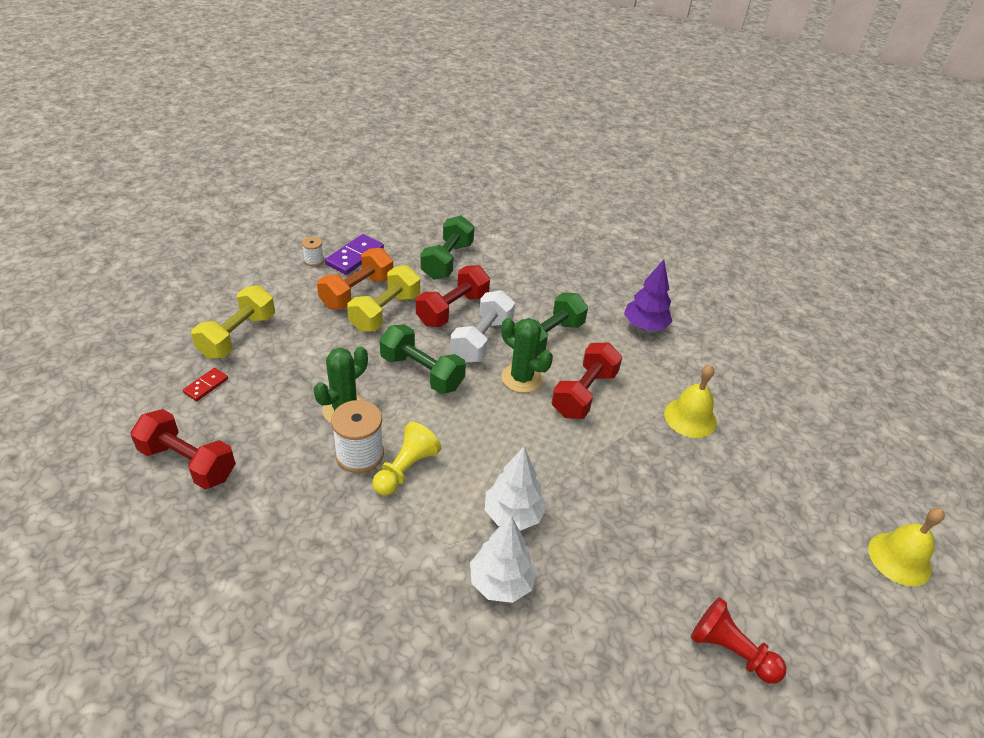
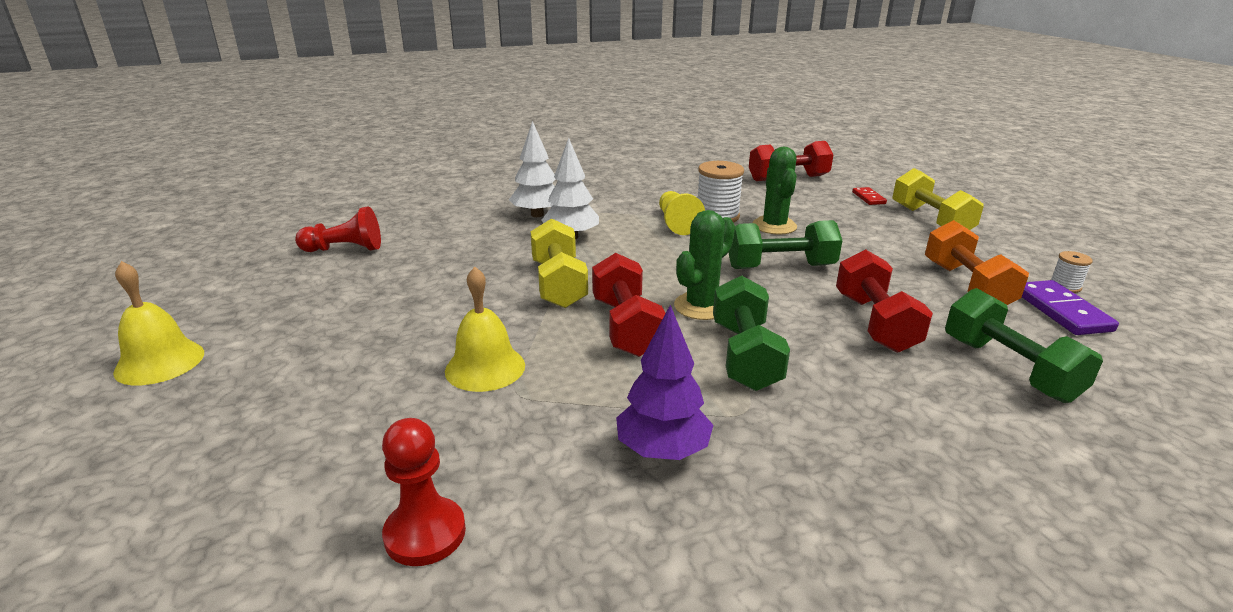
camera: 140 degrees right, 15 degrees down
(385, 312) = (908, 286): yellow dumbbell -> yellow dumbbell (558, 284)
(482, 340) = (793, 314): white dumbbell -> none
(521, 378) = (701, 306): green cactus -> green cactus turned 45 degrees counterclockwise
(764, 355) = (425, 533): none -> red pawn

